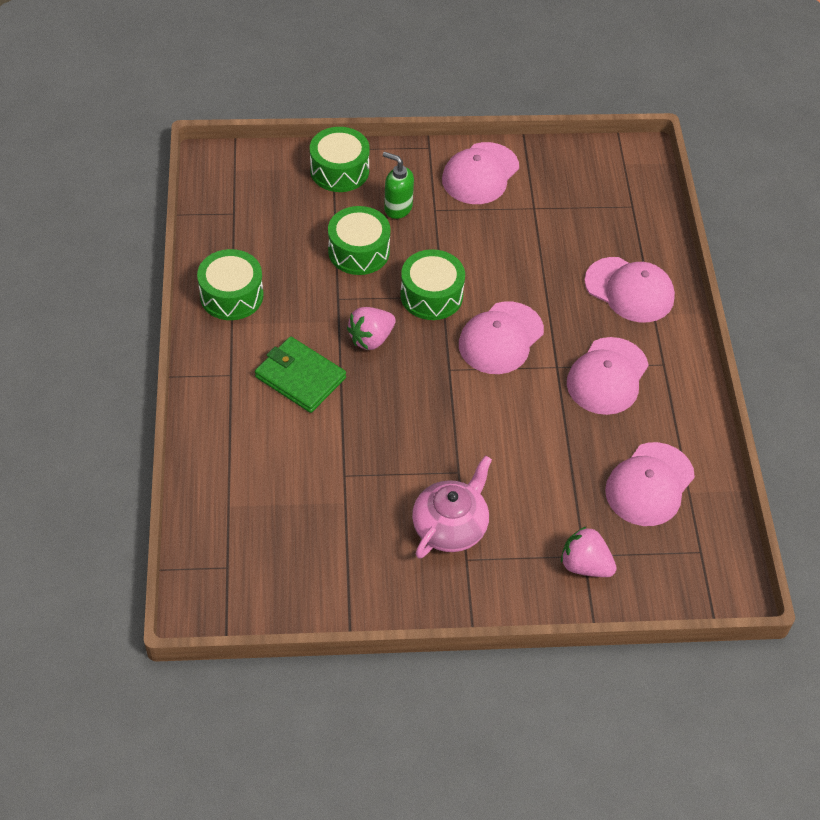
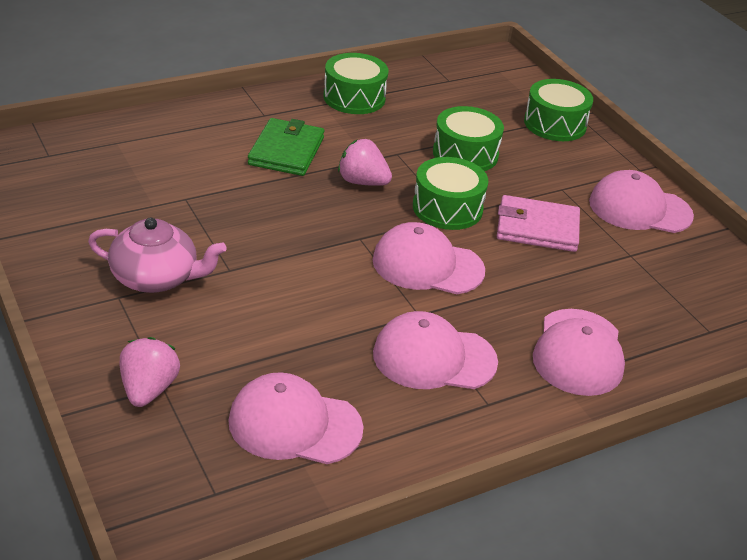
camera: 65 degrees right, 15 degrees down
(397, 208) = (541, 166): green soap dispenser -> none
(480, 249) = (537, 228): none -> pink wallet

